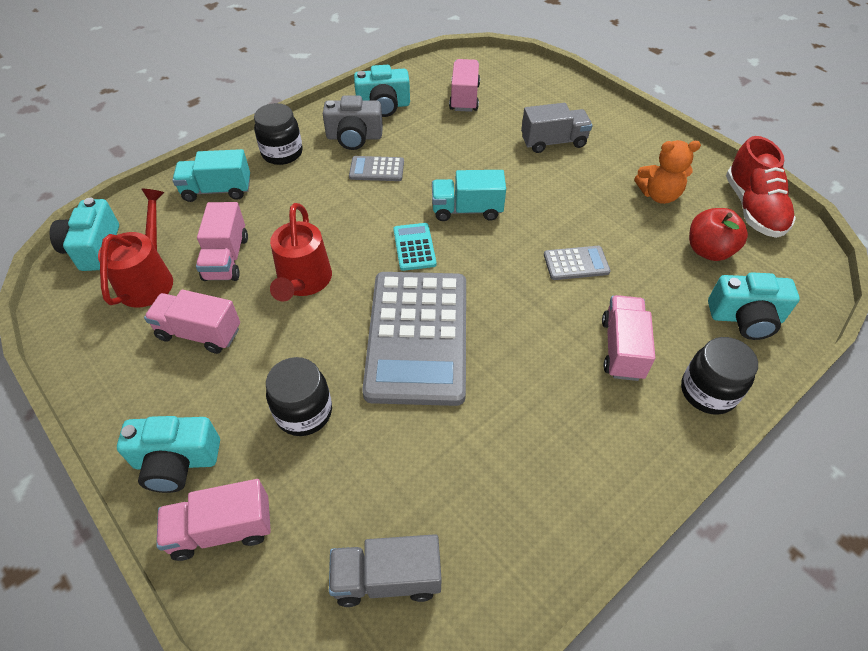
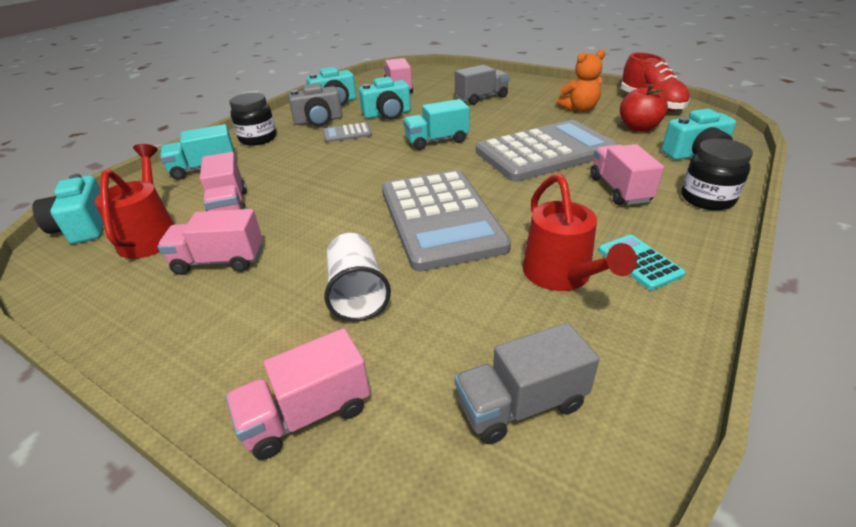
camera: 15 degrees left, 15 degrees down
(176, 462) = (228, 367): turquoise camera -> turquoise camera (387, 114)
(303, 282) = (313, 207): red watering can -> red watering can (561, 276)
(304, 412) = (357, 293): black jar -> white cup
(414, 247) = (405, 168): turquoise calculator -> turquoise calculator (639, 262)
(576, 263) = (545, 152): grey calculator -> grey calculator, size x2.37

